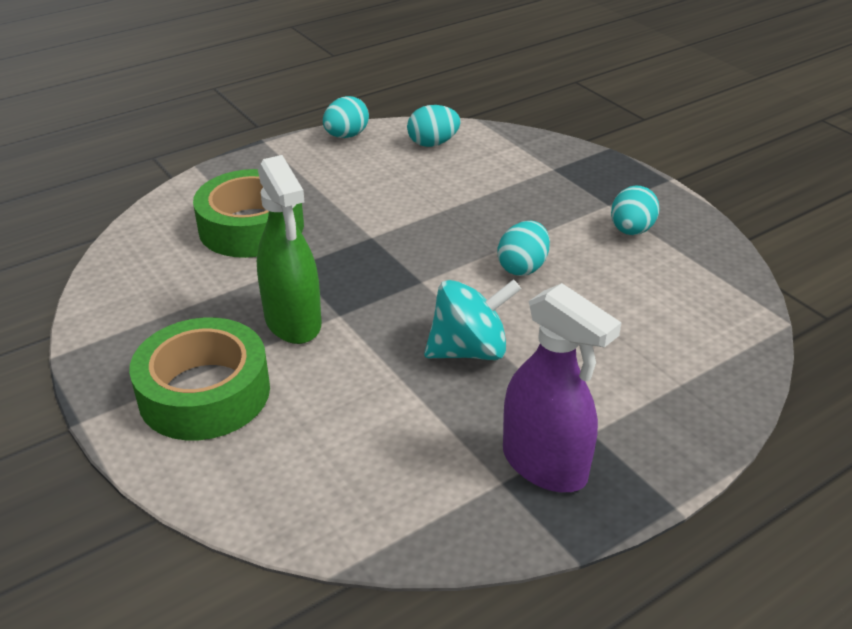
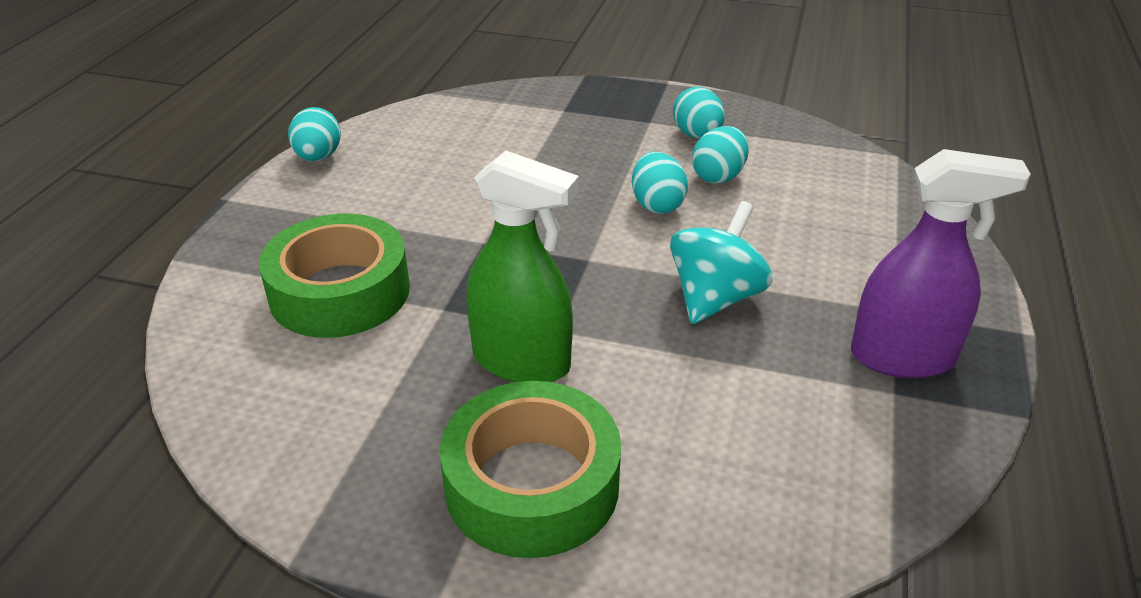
camera: 40 degrees left, 0 degrees up
(433, 143) = (421, 130): turquoise egg -> turquoise egg (718, 176)

